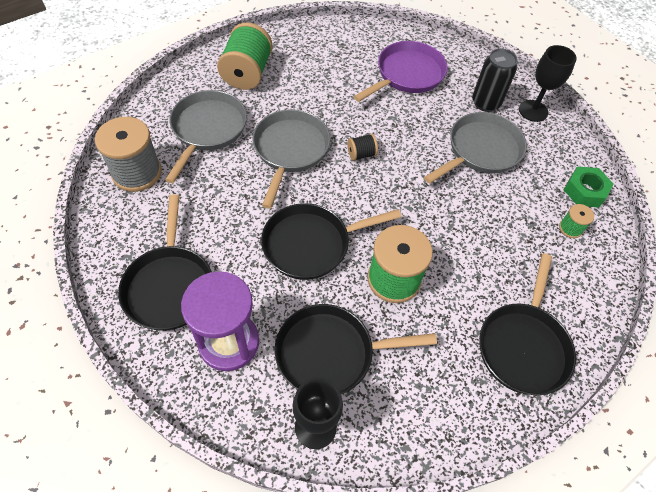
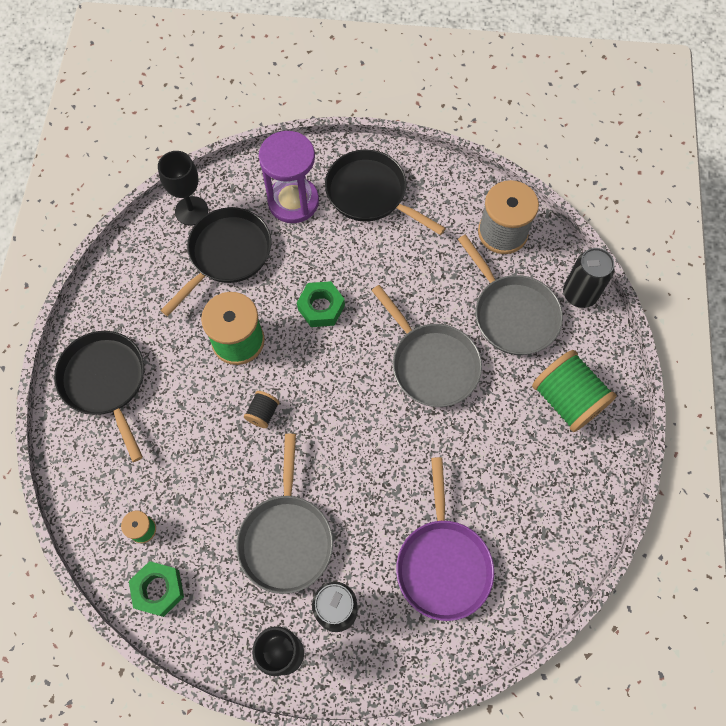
camera: 135 degrees right, 10 degrees up
(157, 104) = (579, 294): none -> black can
(311, 244) = (321, 307): black pan -> green nut
(361, 154) = (376, 421): black spool -> black spool (263, 413)

